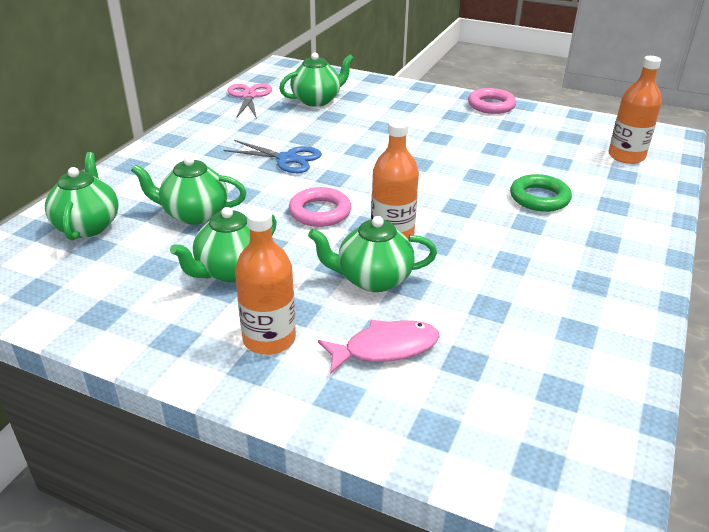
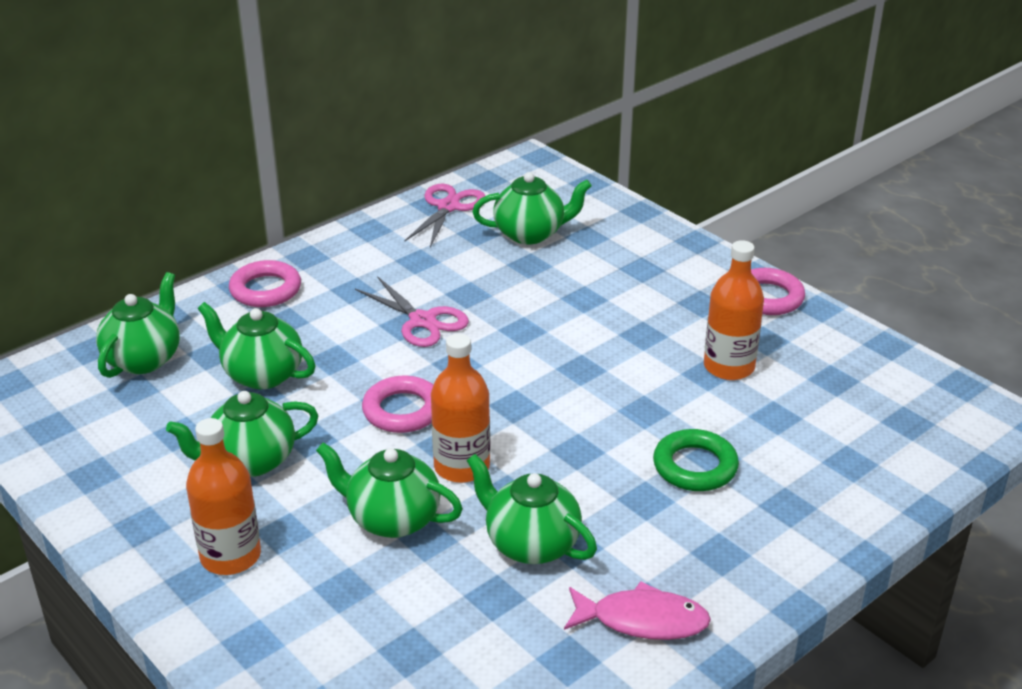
camera: 25 degrees right, 0 degrees up
(154, 164) = (265, 290): none -> pink ring
(287, 159) = (422, 321): blue scissors -> pink scissors
(385, 348) = (338, 607): pink fish -> pink fish (642, 620)
(482, 268) = (530, 544): none -> green teapot
(626, 156) = (886, 434): orange bottle -> orange bottle (729, 367)

